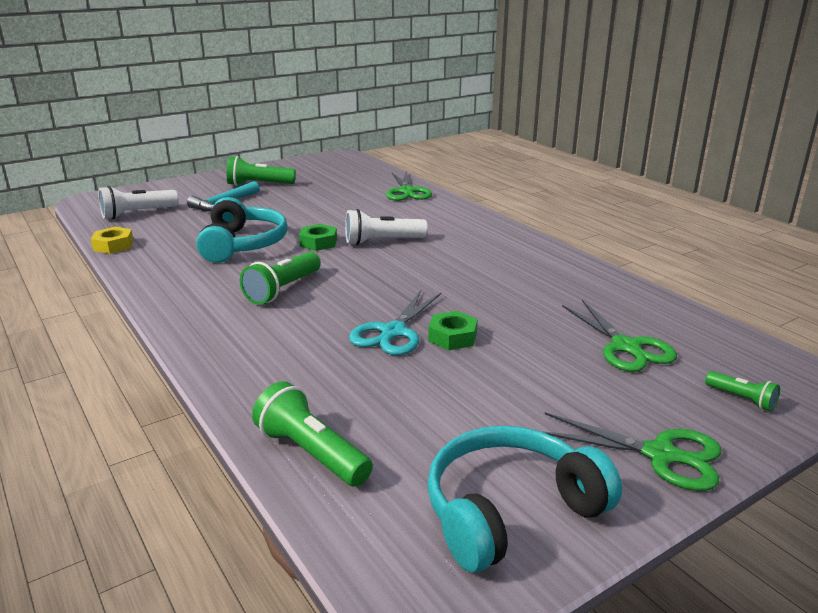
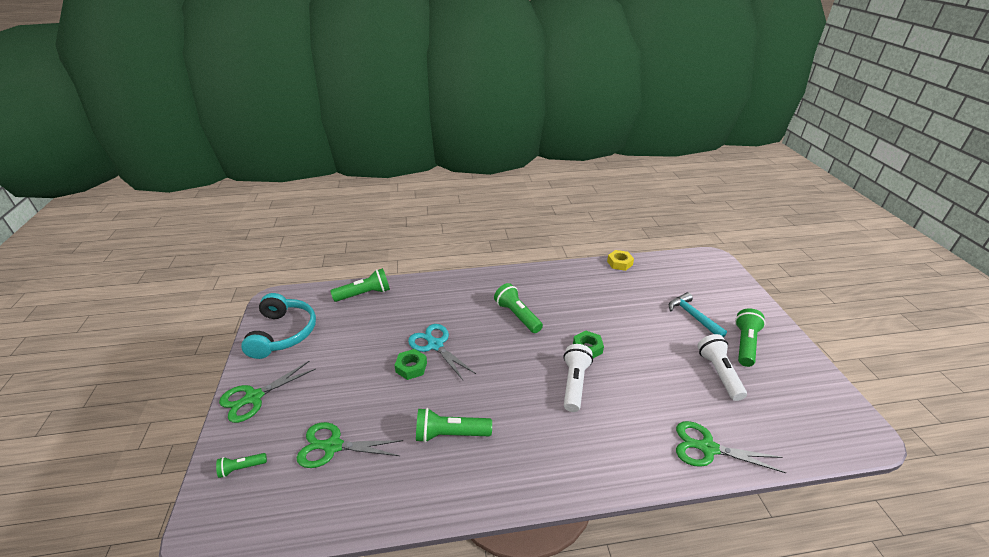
camera: 115 degrees right, 10 degrees up
(137, 214) = (678, 275): white flashlight -> white flashlight (718, 373)
(242, 244) = (599, 312): turquoise headphones -> none
(519, 285) = (450, 434): none -> green flashlight

